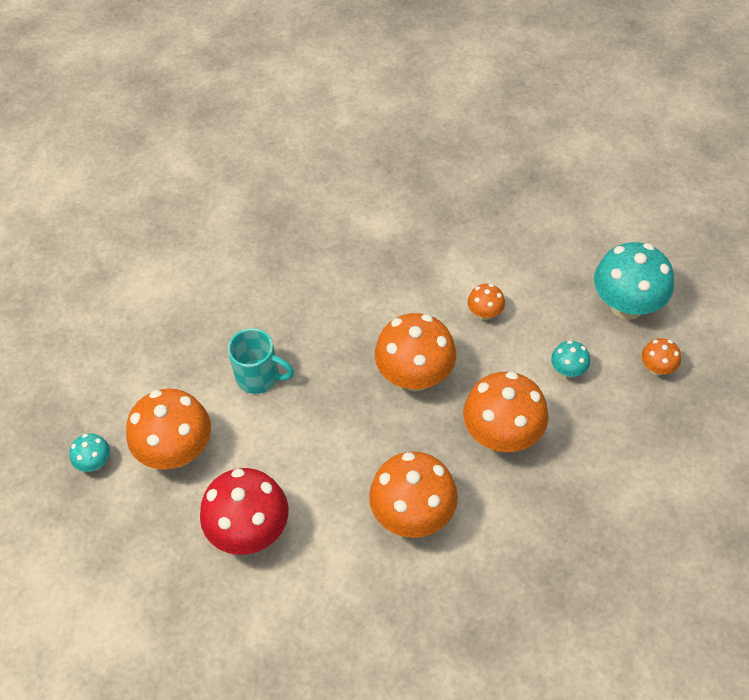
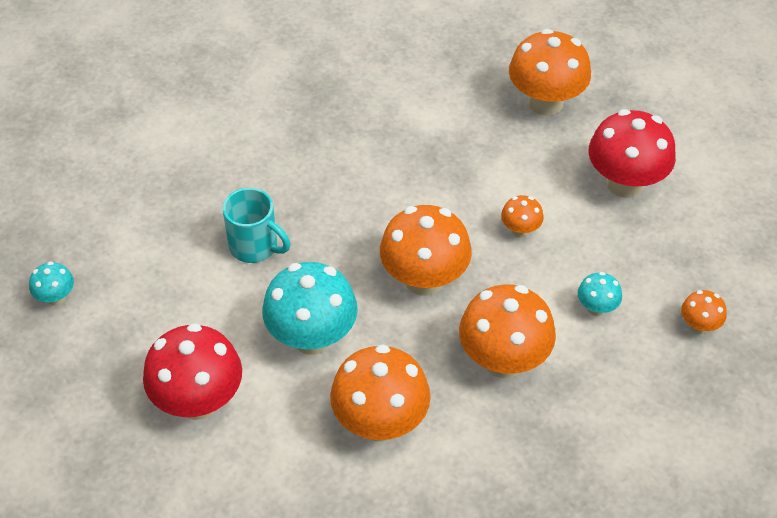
camera: 10 degrees right, 5 degrees down
(177, 451) = (145, 304): orange mushroom -> orange mushroom (545, 102)
(562, 252) = (625, 183): none -> red mushroom
(626, 305) = (682, 253): turquoise mushroom -> turquoise mushroom (312, 337)

